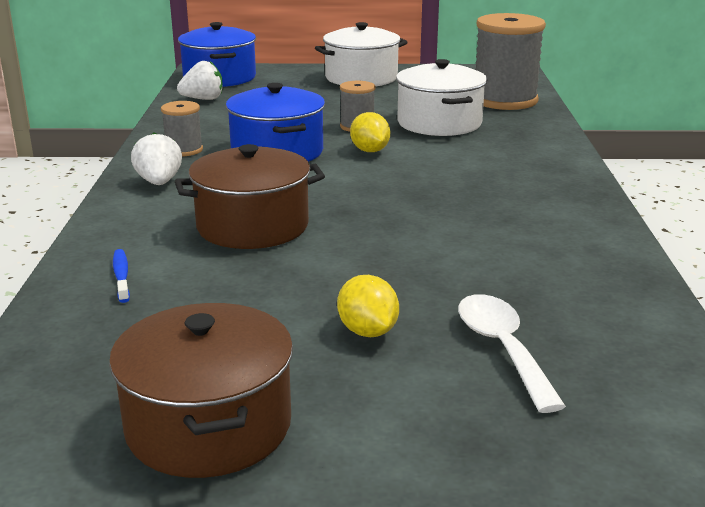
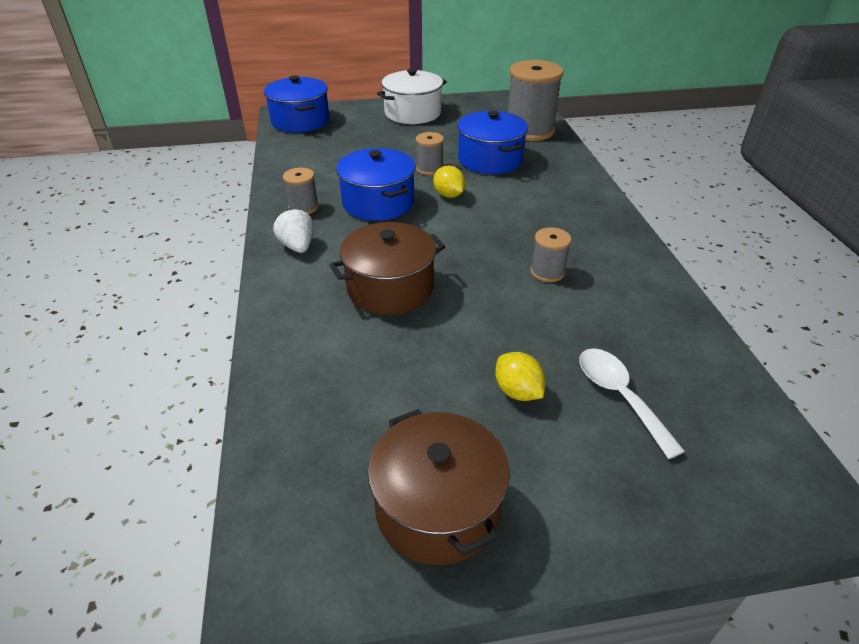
camera: 10 degrees left, 15 degrees up
(121, 276) = (308, 355): blue toothbrush -> none
(203, 99) = (296, 147): white strawberry -> none
(439, 123) = (490, 160): white pot -> blue pot
(463, 227) = (547, 272): none -> grey spool

